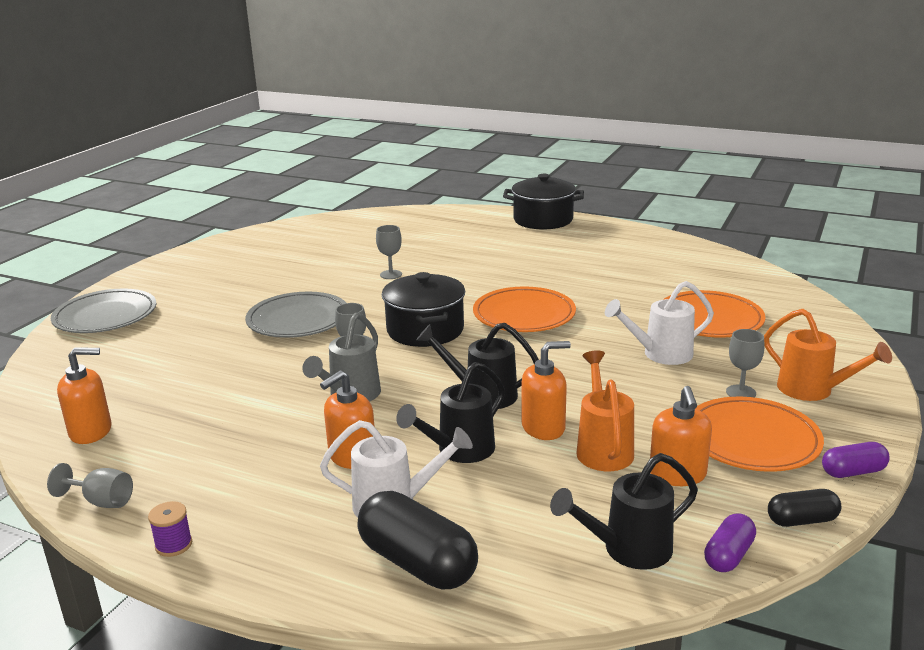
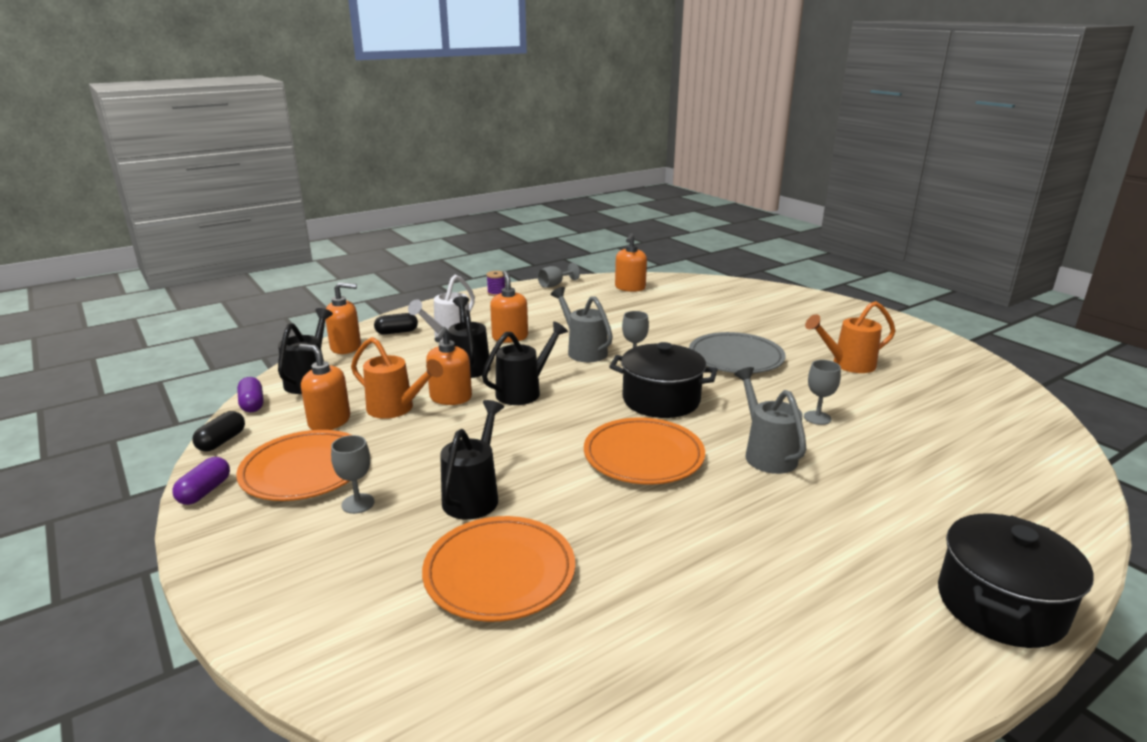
camera: 120 degrees right, 0 degrees up
(105, 316) = (804, 303): grey plate -> none
(417, 563) = (397, 332): black capsule -> black capsule, size x0.54
(467, 280) = (766, 454): none -> grey watering can
(513, 582) = (346, 347): none -> orange soap dispenser
(661, 354) = (473, 496): white watering can -> black watering can
(812, 390) = (296, 548): orange watering can -> orange watering can (848, 364)

